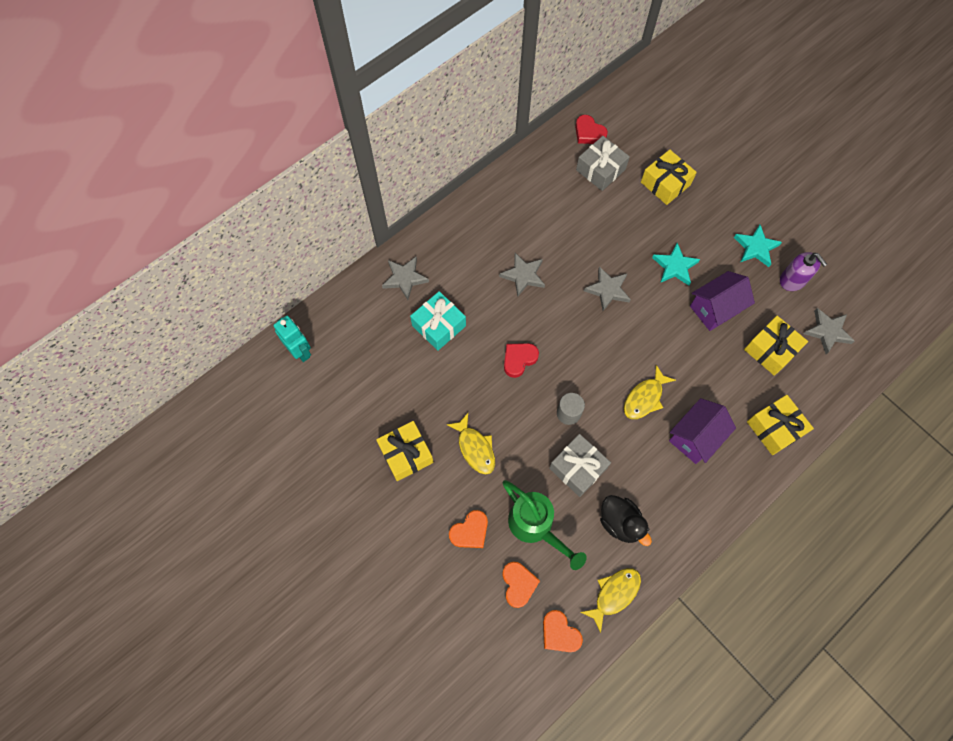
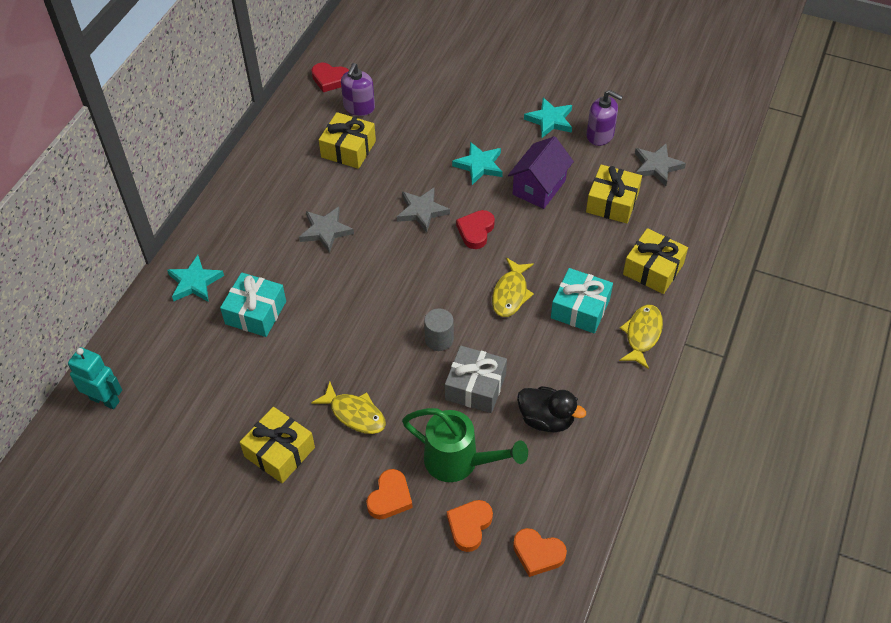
camera: 25 degrees left, 15 degrees down
(405, 278) = (194, 282): grey star -> turquoise star
(518, 584) = (469, 526): orange heart -> orange heart turned 120 degrees counterclockwise
(519, 359) = (360, 310): red heart -> red heart (476, 231)
(600, 170) = (359, 107): grey gift -> purple soap dispenser
(614, 594) = (575, 490): yellow fish -> yellow fish (642, 335)
(665, 183) = (431, 97): yellow gift -> yellow gift (348, 149)
(695, 437) = (580, 309): purple house -> turquoise gift

